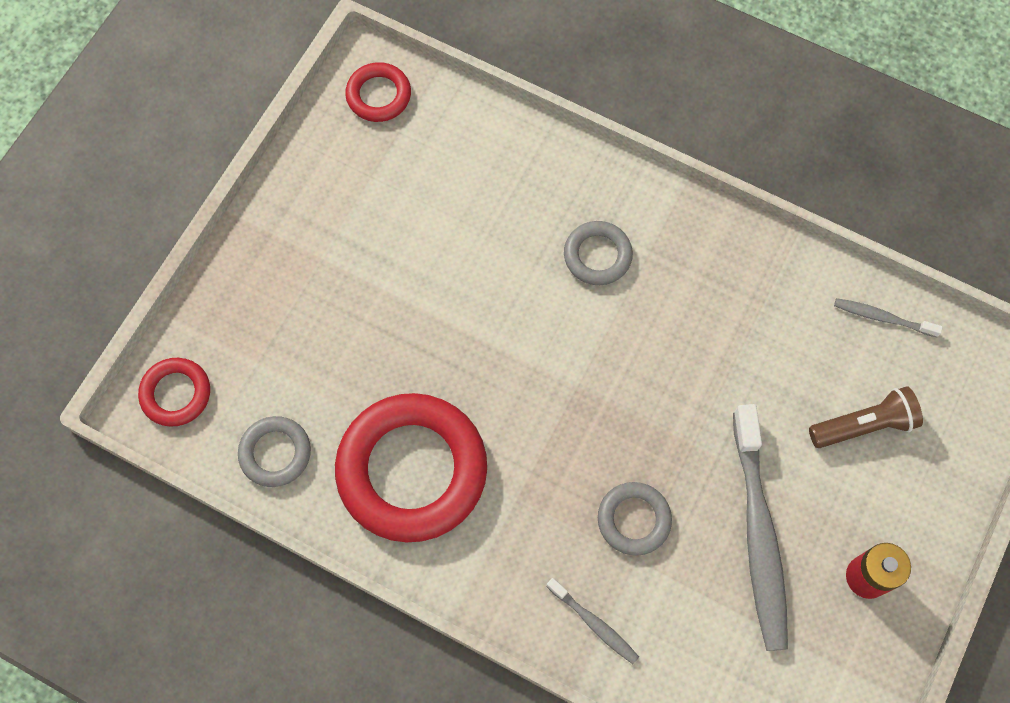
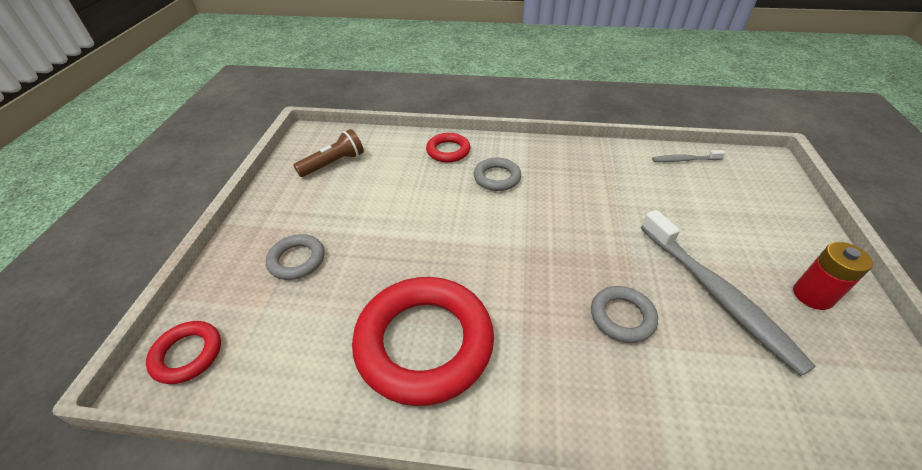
camera: 20 degrees left, 25 degrees down
(275, 453) = (293, 372): grey ring -> grey ring (297, 260)
(378, 95) = (321, 144): red ring -> red ring (448, 151)
(594, 623) = (647, 412): grey toothbrush -> none
(864, 425) = (723, 210): brown flashlight -> brown flashlight (334, 163)

